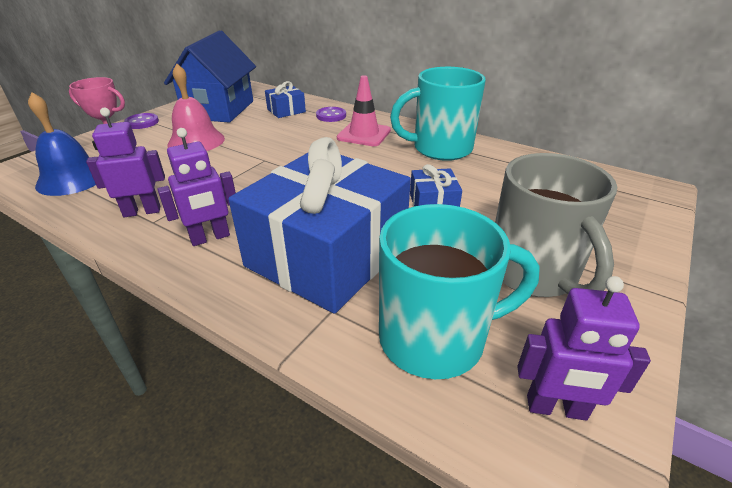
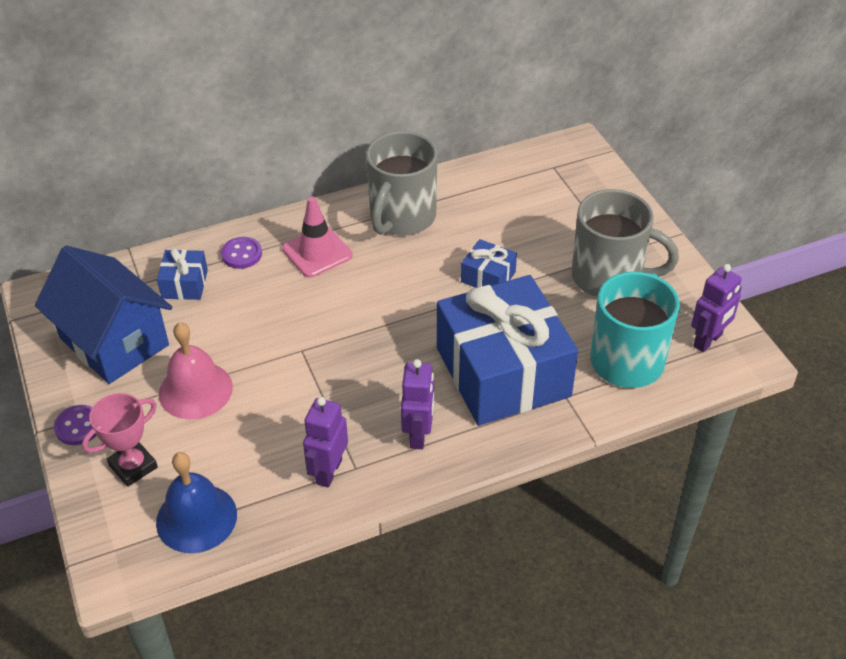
camera: 55 degrees left, 10 degrees up
(440, 149) = (402, 218): turquoise mug -> grey mug

